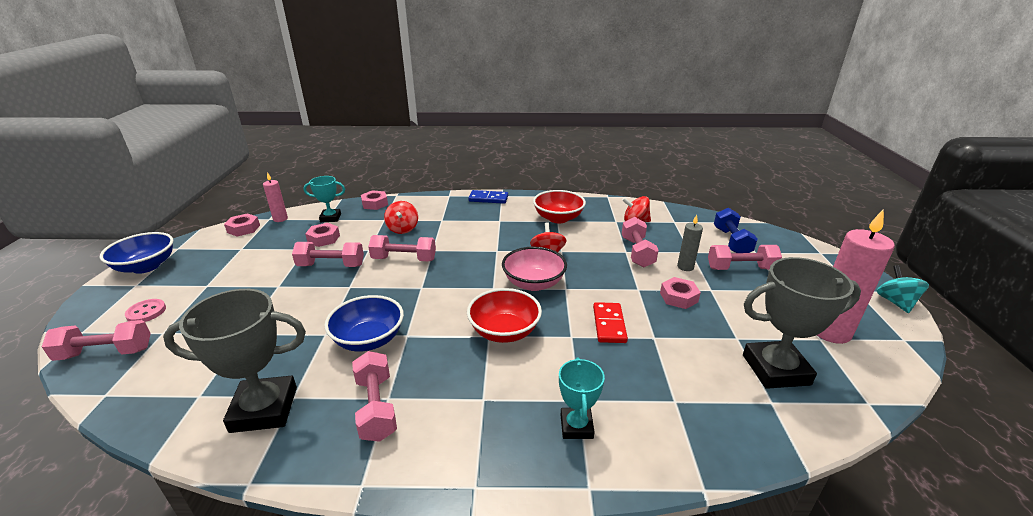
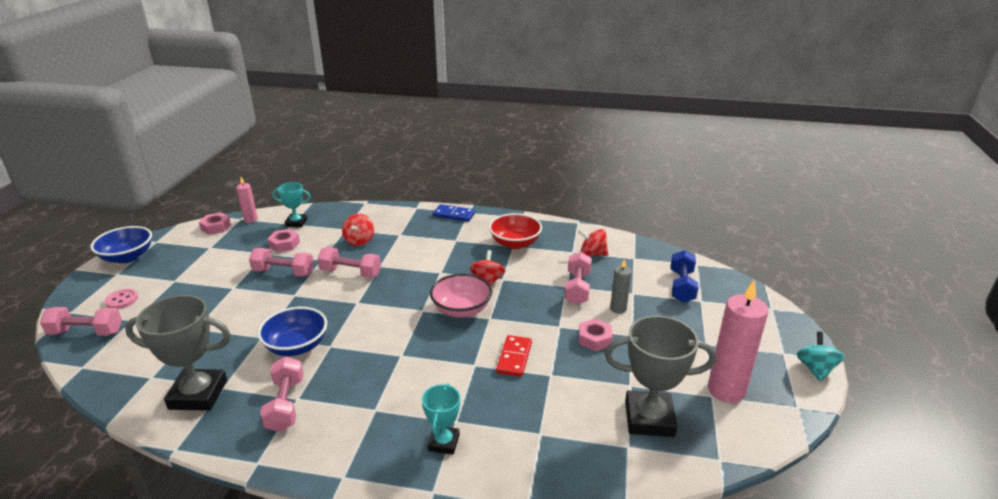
camera: 10 degrees right, 0 degrees up
(375, 204) = (342, 211): pink nut -> none
(504, 331) = (416, 353): red bowl -> none
(740, 268) = (674, 316): pink dumbbell -> none

